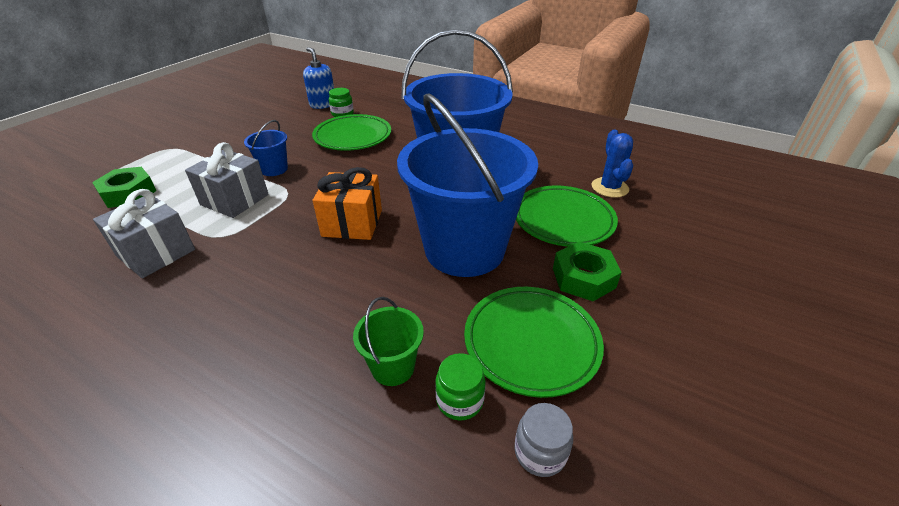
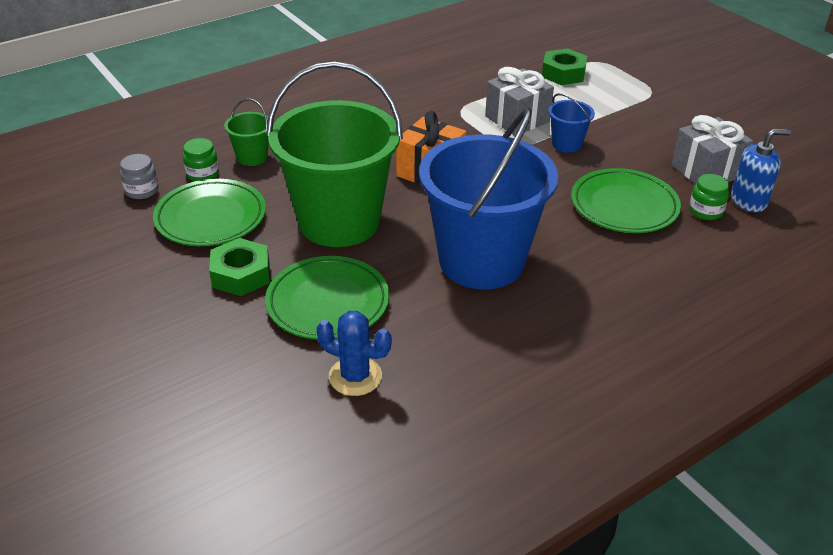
camera: 115 degrees right, 0 degrees up
(156, 253) = (458, 84): grey gift -> grey gift (706, 171)
(464, 249) = (339, 222): blue bucket -> green bucket

